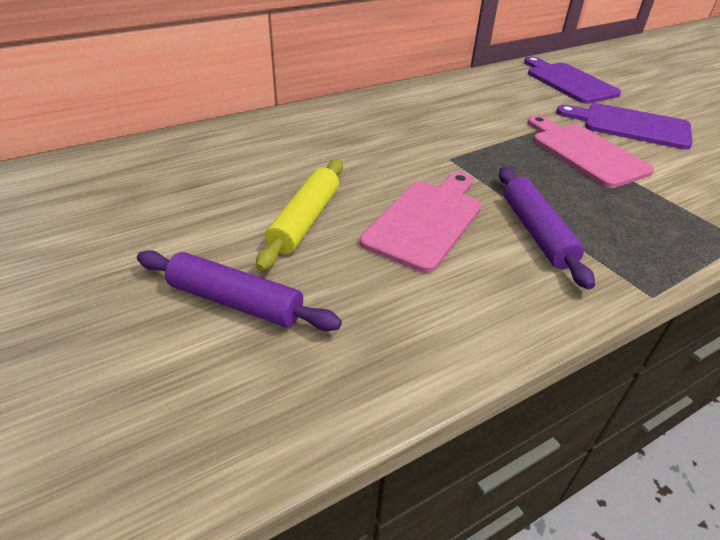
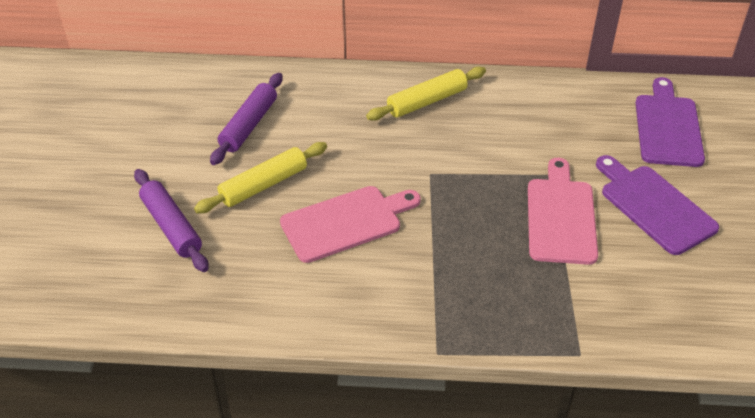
camera: 35 degrees right, 5 degrees up
(383, 113) = (427, 101): none -> yellow rolling pin
(536, 232) = (416, 268): purple rolling pin -> purple rolling pin (249, 125)

